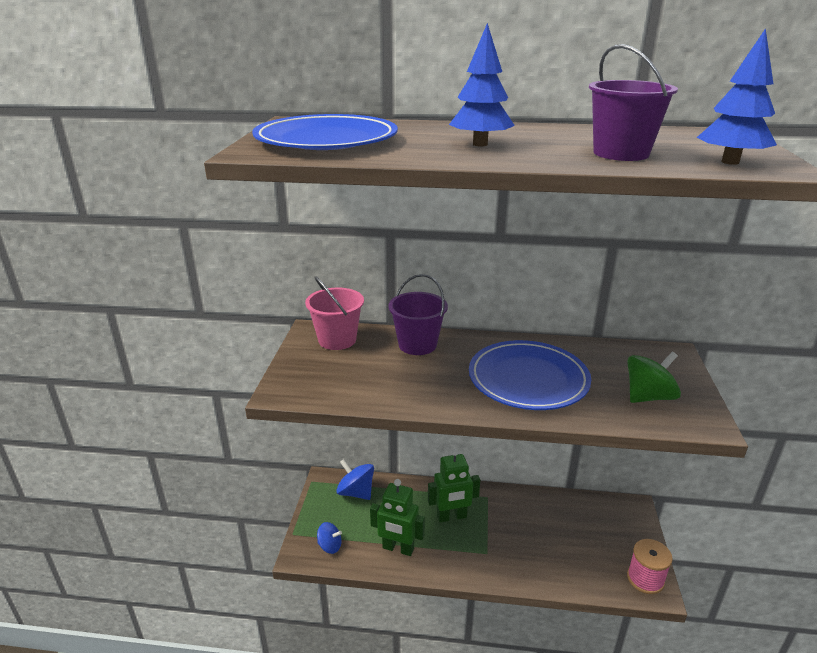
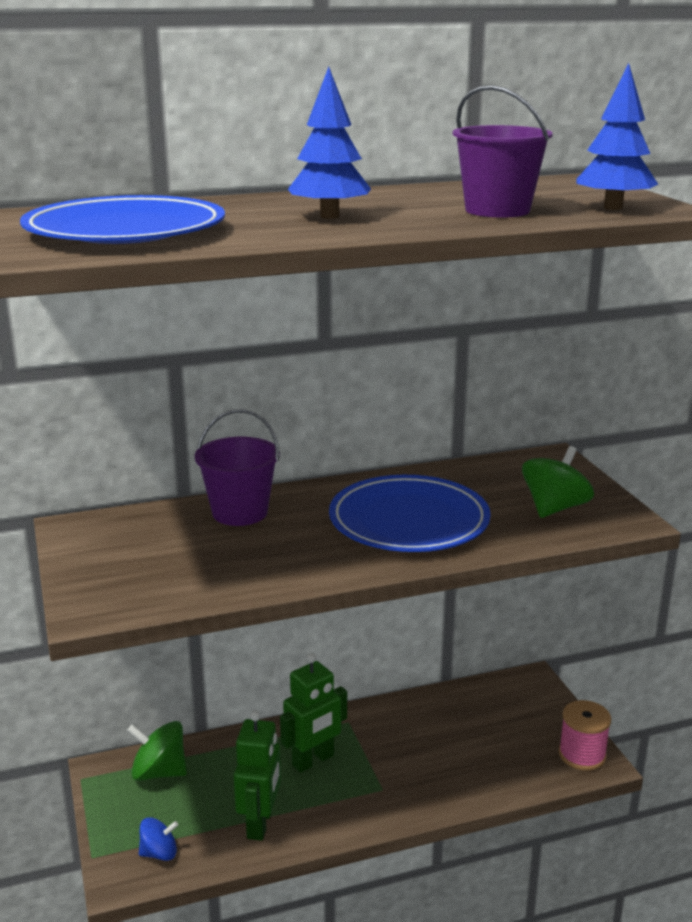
camera: 25 degrees left, 5 degrees down
(337, 340) = (120, 530): pink bucket -> none
(356, 492) = (159, 772): blue spinning top -> green spinning top
(398, 548) = (260, 823): green robot -> green robot turned 75 degrees counterclockwise

